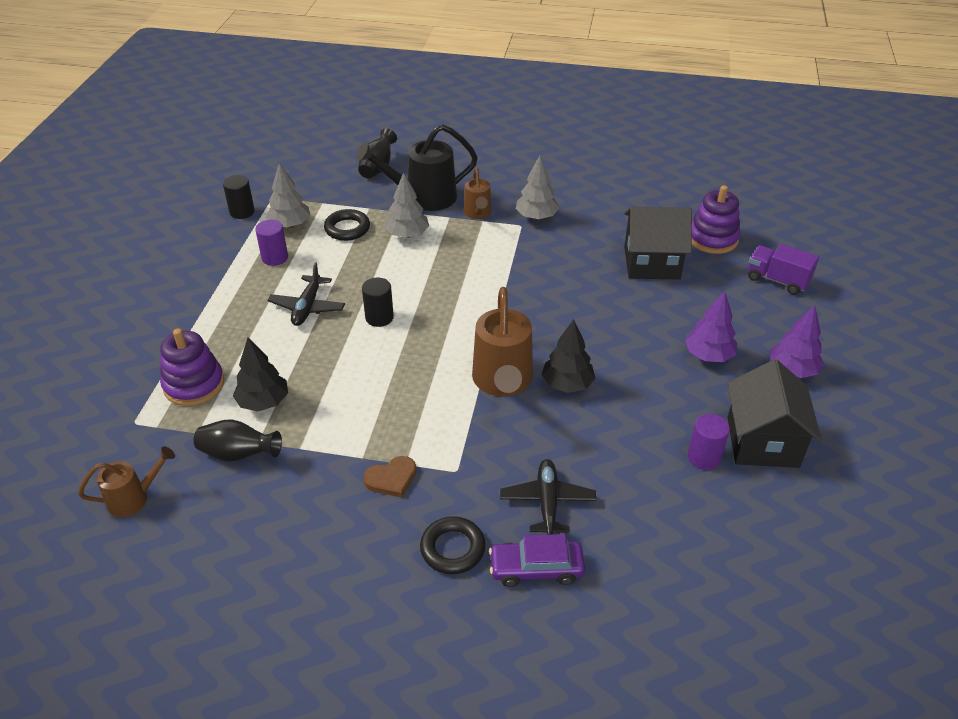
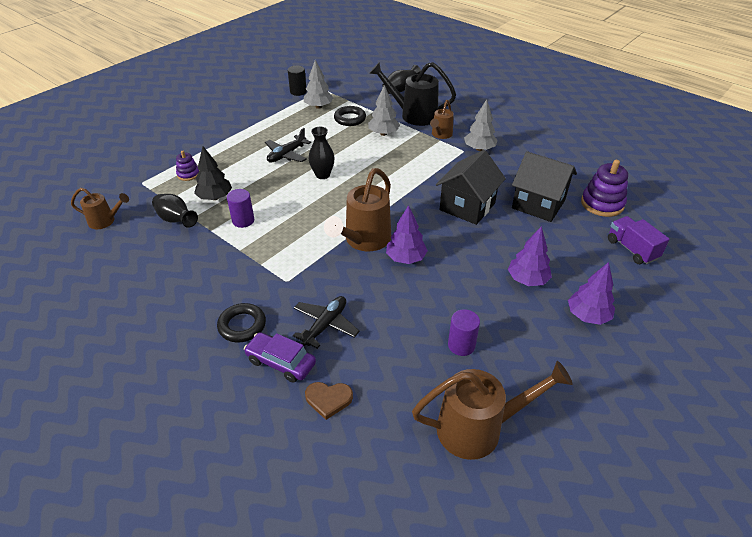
camera: 30 degrees right, 0 degrees up
(194, 384) = (188, 174): purple stacking toy -> purple stacking toy, size x0.57
(275, 258) = (293, 122): purple cylinder -> purple cylinder (243, 220)
(379, 317) = (322, 175): black cylinder -> black vase
(391, 478) = (245, 269): brown heart -> brown heart (328, 399)
(567, 384) = (406, 258): black tree -> purple tree
(762, 442) = (517, 355): black house -> black house (467, 206)
(789, 536) = (478, 429): none -> brown watering can

